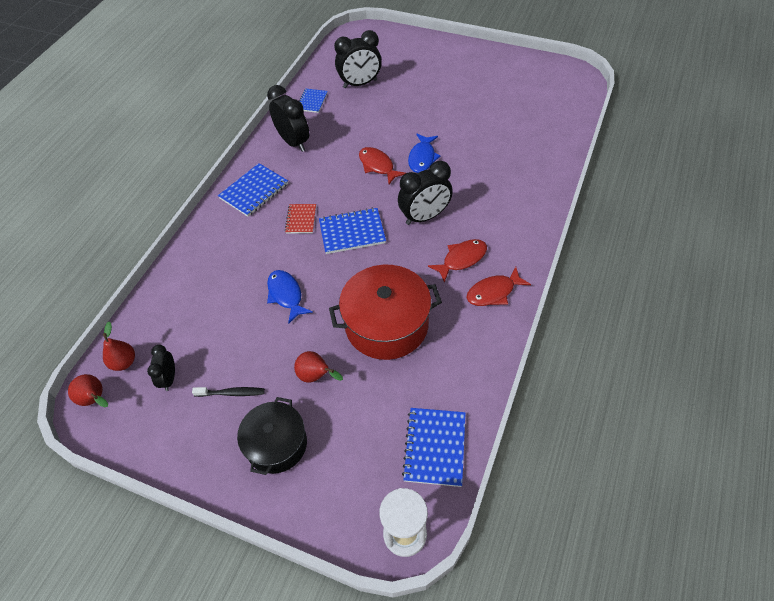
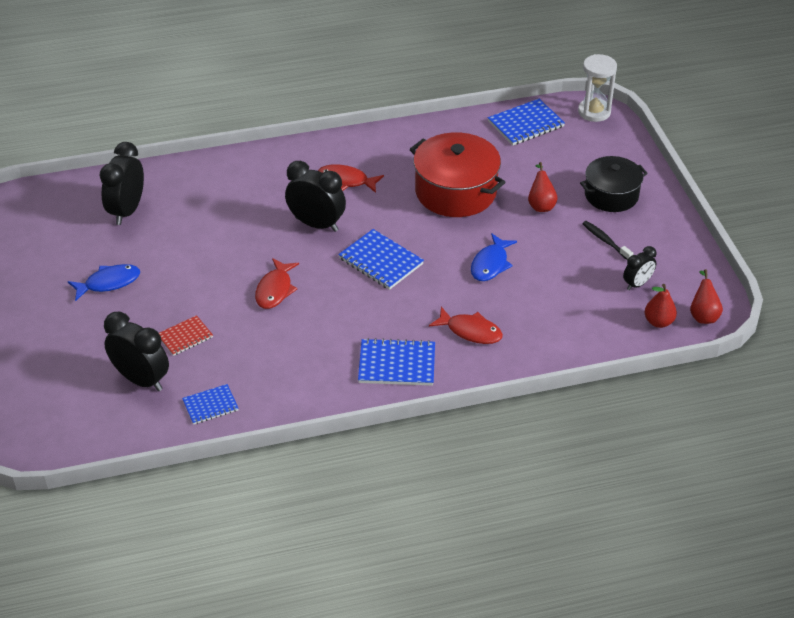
camera: 130 degrees left, 10 degrees down
(293, 142) = (295, 379): black clock -> black clock (127, 211)
(301, 219) = (399, 305): red notebook -> red notebook (185, 337)
(422, 158) = (235, 263): blue fish -> blue fish (109, 283)
(493, 292) = (364, 150): red fish -> red fish (470, 331)

